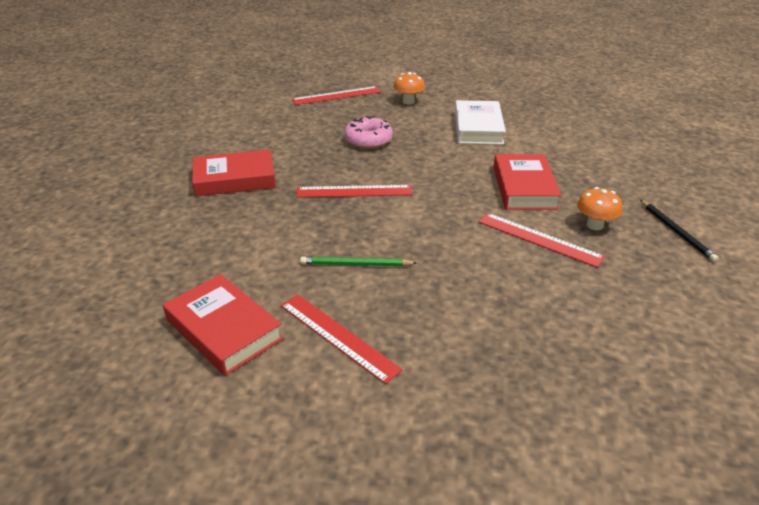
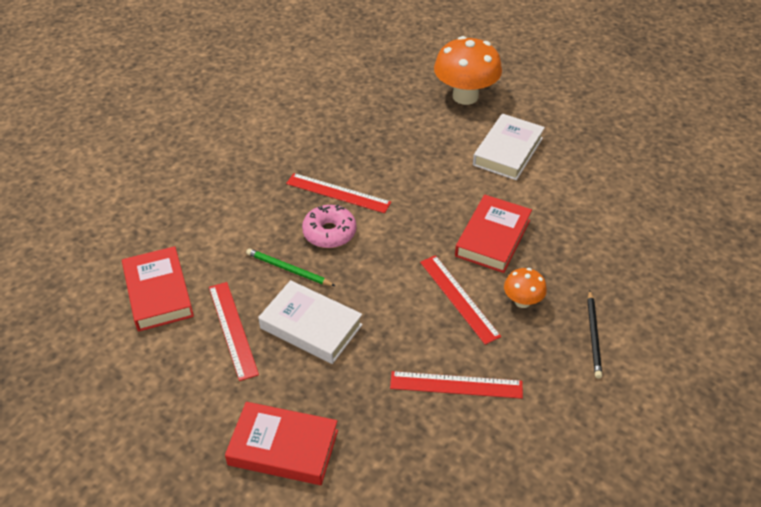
camera: 25 degrees right, 10 degrees up
(235, 179) = (249, 147): red book -> red book (283, 447)
(336, 95) = (401, 69): red ruler -> red ruler (456, 385)
(368, 140) = (391, 136): pink donut -> pink donut (329, 233)
(408, 101) = (465, 96): orange mushroom -> orange mushroom, size x1.99
(421, 306) = (311, 326): none -> white book

